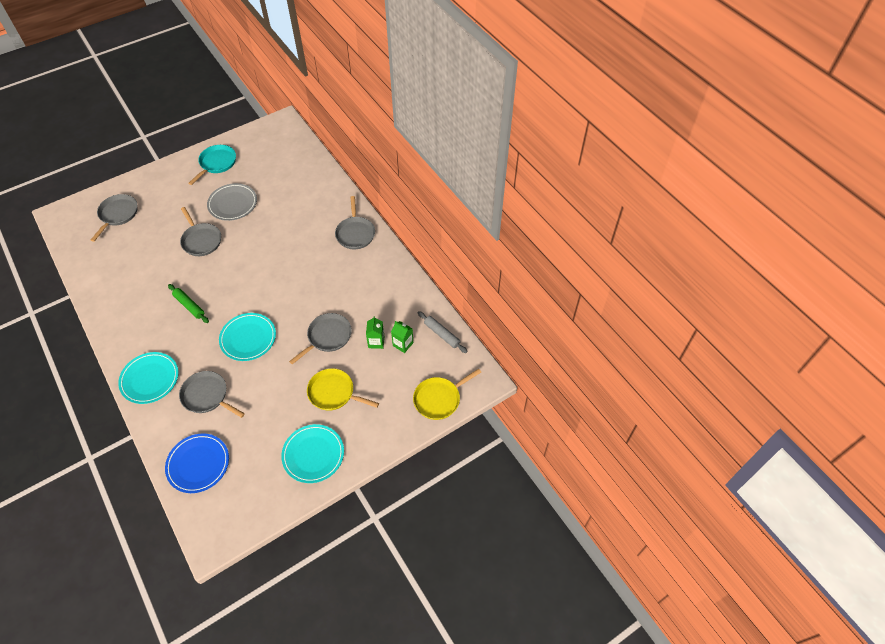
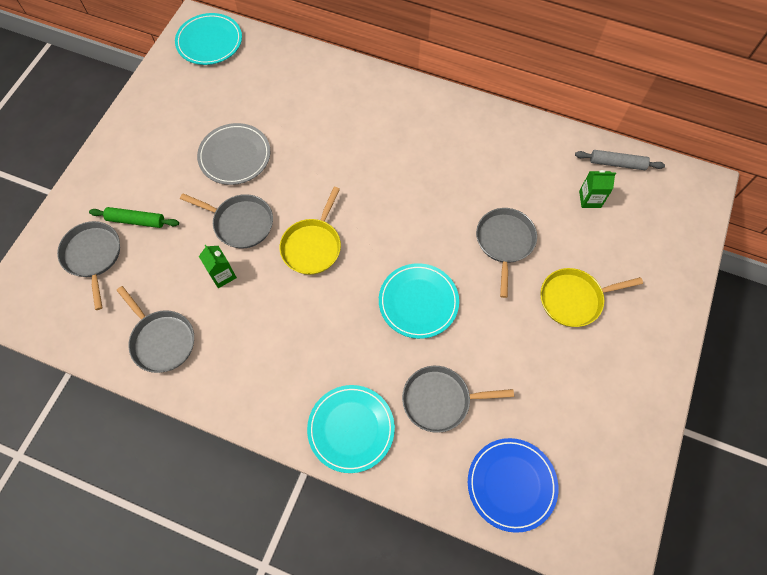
camera: 35 degrees left, 10 degrees up
(189, 306) = (308, 310): green rolling pin -> green rolling pin (136, 221)
(217, 163) = (162, 118): turquoise pan -> none
(313, 454) = (621, 381): turquoise plate -> turquoise plate (209, 42)
(355, 233) = (416, 108): grey pan -> grey pan (162, 340)
(376, 342) = (560, 214): green carton -> green carton (222, 275)
(439, 399) = (682, 233): yellow pan -> yellow pan (312, 246)

